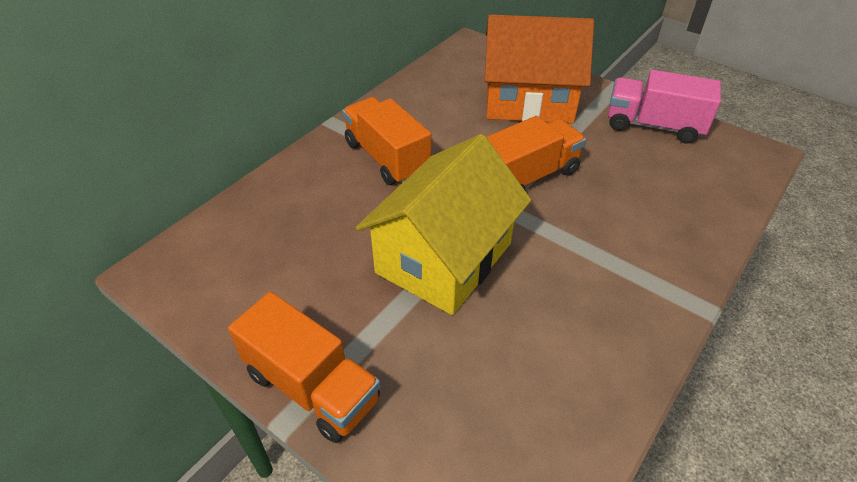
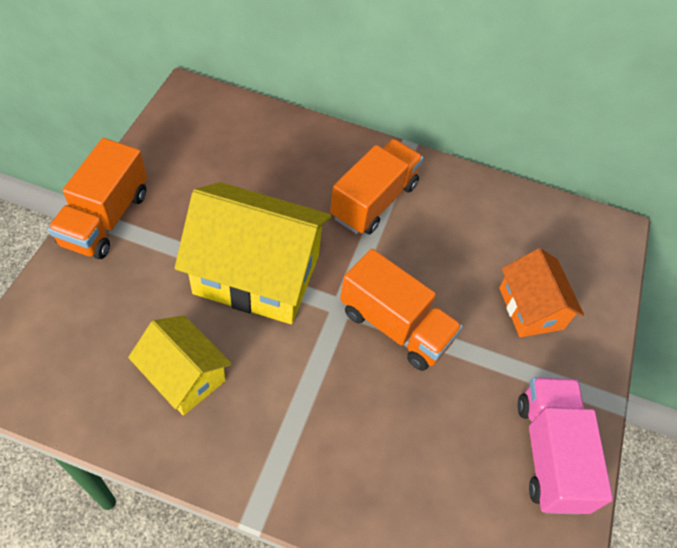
camera: 65 degrees right, 10 degrees up
(528, 100) = (531, 308): orange house -> orange house, size x0.57
(552, 339) = (184, 376): none -> yellow house

